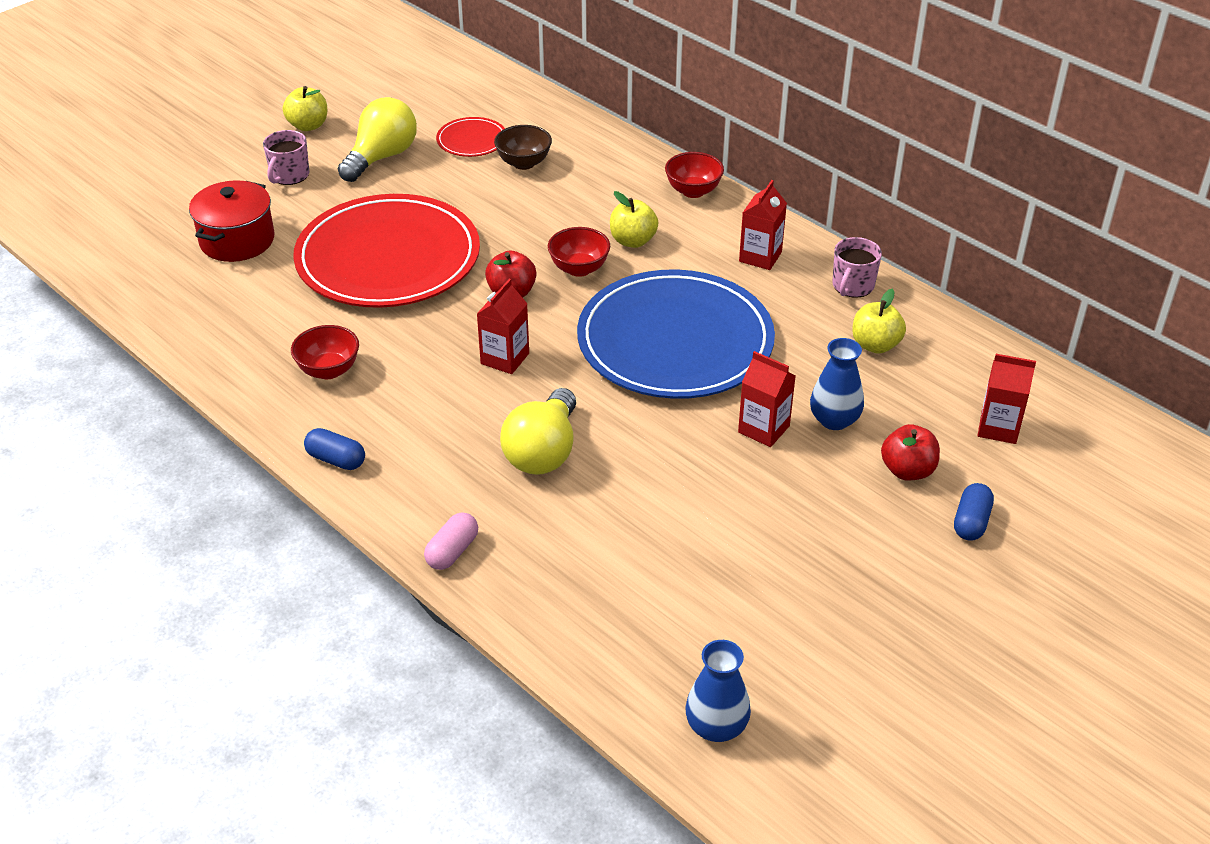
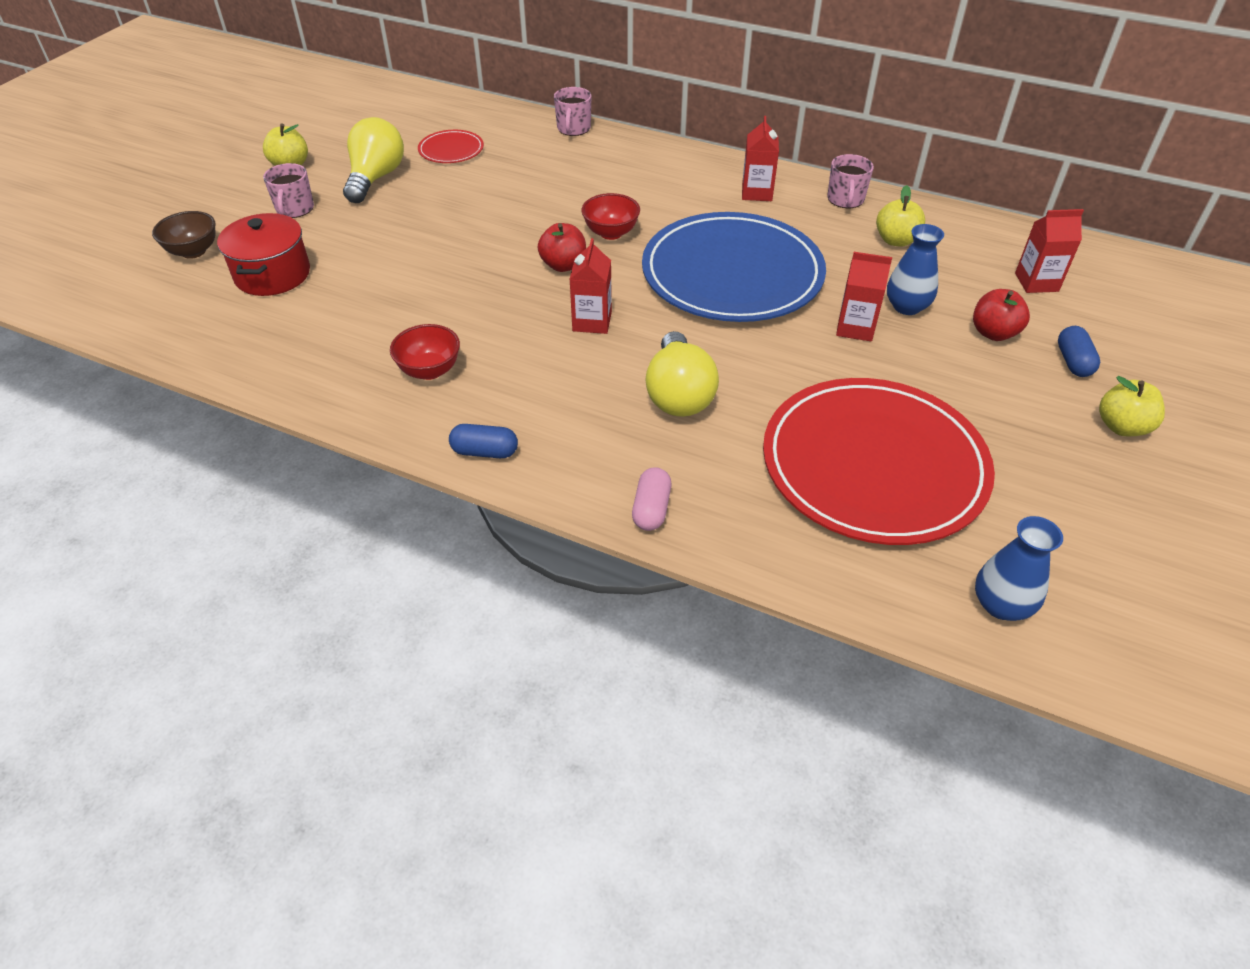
camera: 20 degrees left, 5 degrees up
(388, 258) = (431, 260): red plate -> red plate (873, 465)
(524, 163) = (509, 159): brown bowl -> brown bowl (193, 251)
(611, 141) = (573, 129): none -> pink mug
(633, 241) = (643, 201): yellow apple -> yellow apple (1121, 426)
(693, 191) = (667, 154): red bowl -> none

